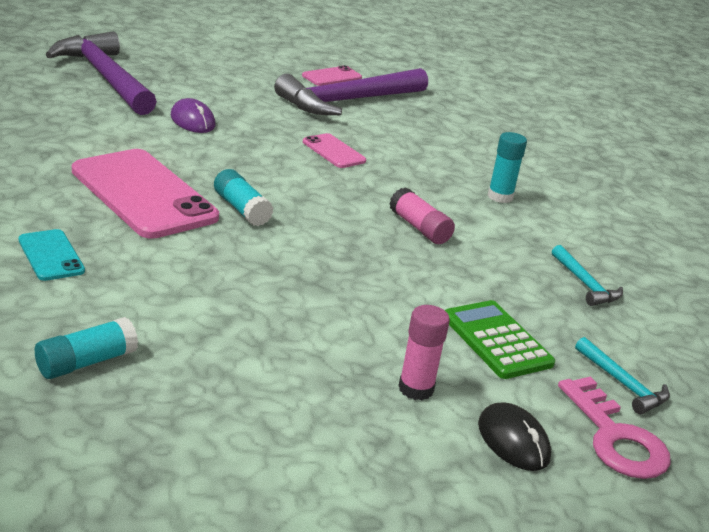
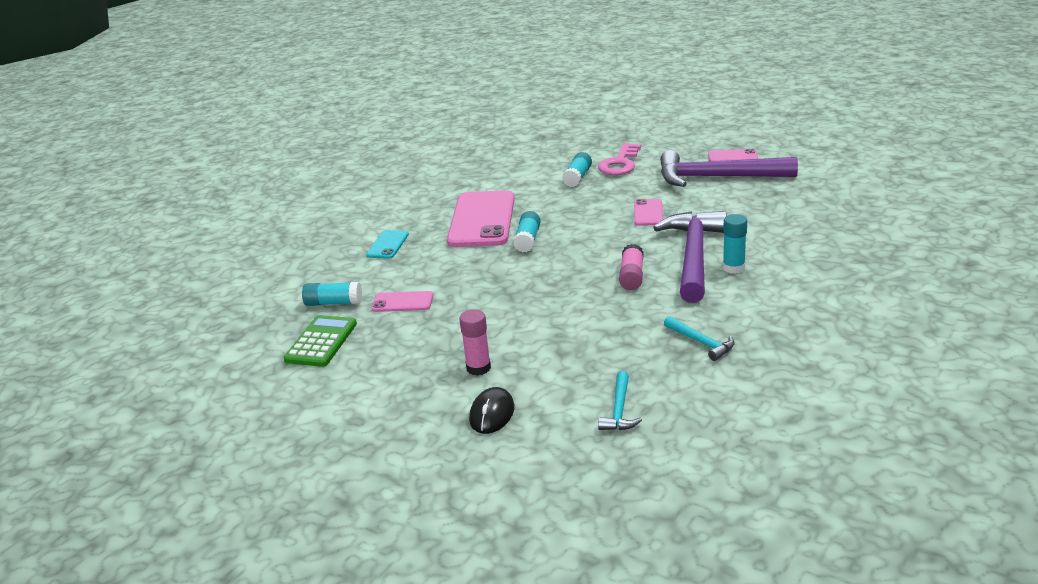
camera: 50 degrees right, 0 degrees up
(105, 77) = (560, 141): purple hammer -> purple hammer (693, 256)
(192, 121) = (577, 177): purple mouse -> turquoise glue stick
(192, 332) = (402, 302): none -> pink phone
(496, 340) = (573, 358): green calculator -> green calculator (321, 342)
(585, 284) = (701, 342): turquoise hammer -> turquoise hammer turned 60 degrees counterclockwise
(615, 438) = (560, 436): pink key -> pink key (620, 163)

